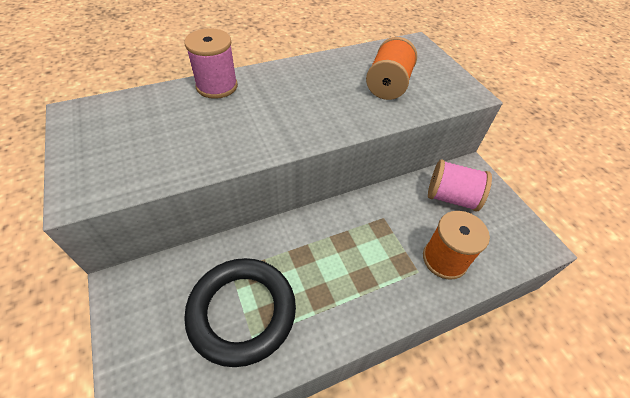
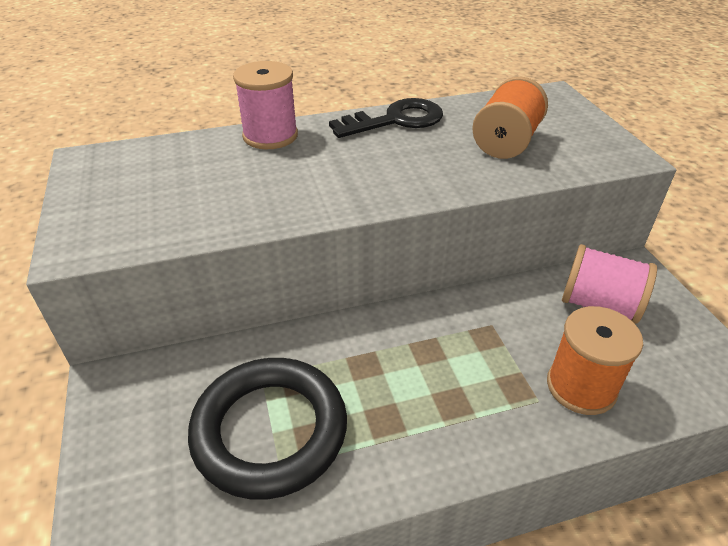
camera: 10 degrees right, 10 degrees down
(308, 69) = (395, 120): none -> black key

